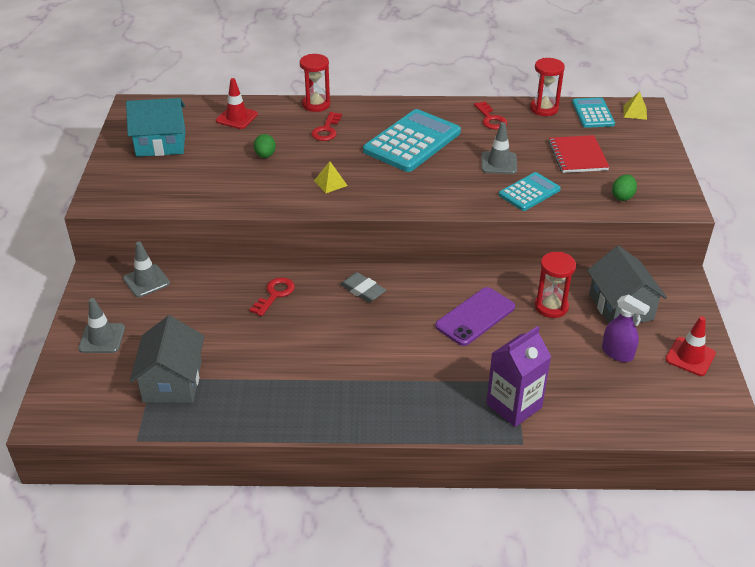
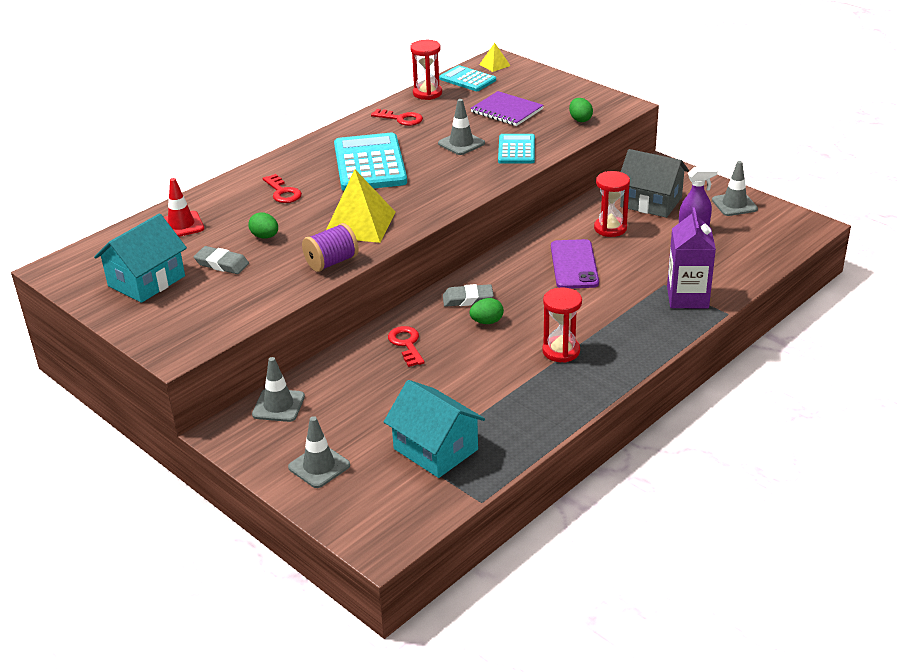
camera: 45 degrees left, 5 degrees down
(172, 381) = (435, 449): grey house -> turquoise house
(213, 159) = (222, 264): none -> grey eraser
(269, 199) = (331, 262): none -> purple spool
(316, 104) = (236, 180): red hourglass -> red hourglass (561, 351)
(330, 183) = (359, 224): yellow pyramid -> yellow pyramid, size x2.11
(346, 316) = (487, 322): none -> green egg
(578, 156) = (506, 111): red notebook -> purple notebook
(690, 357) = (734, 204): red traffic cone -> grey traffic cone

